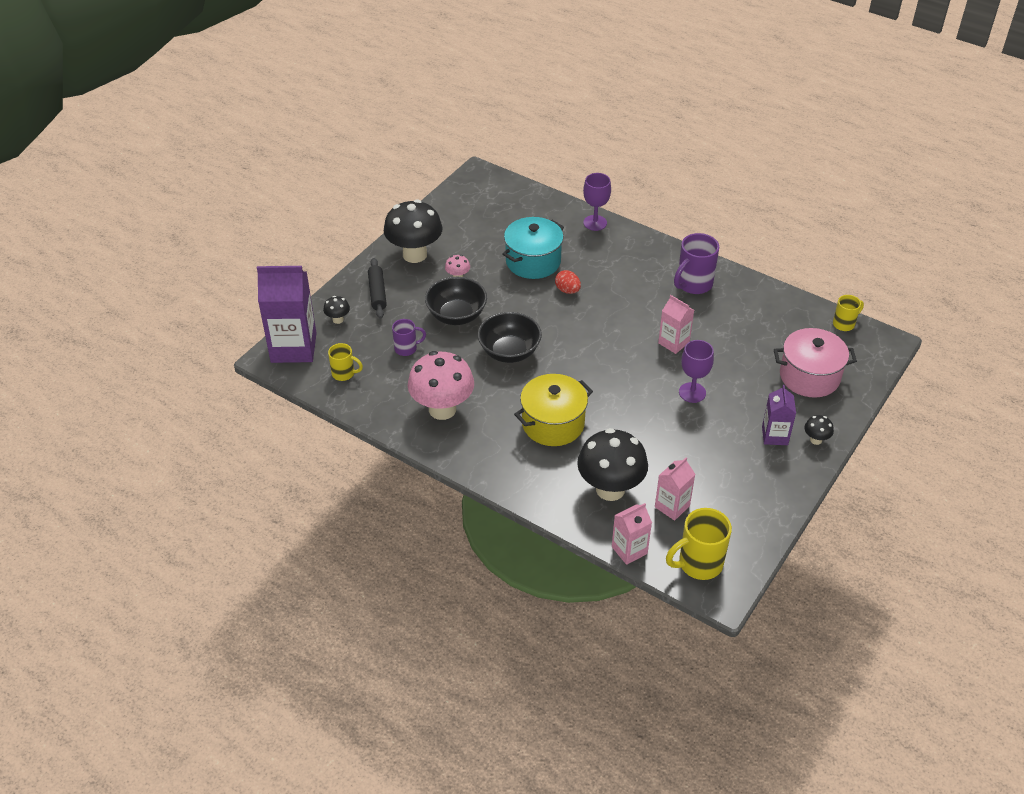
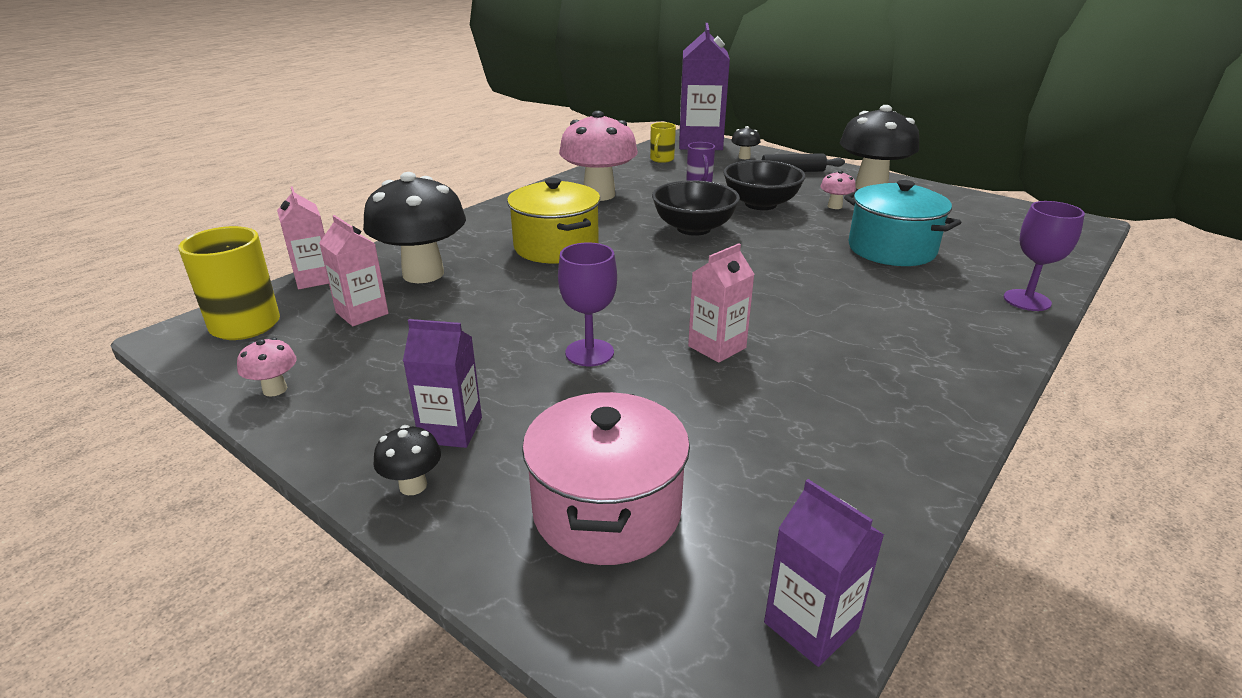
camera: 95 degrees right, 15 degrees down
(567, 290) = (832, 269): red egg -> none
(693, 284) = (893, 385): purple mug -> none
(763, 518) = (275, 389): none -> pink mushroom
(844, 324) = (810, 625): yellow mug -> purple carton

